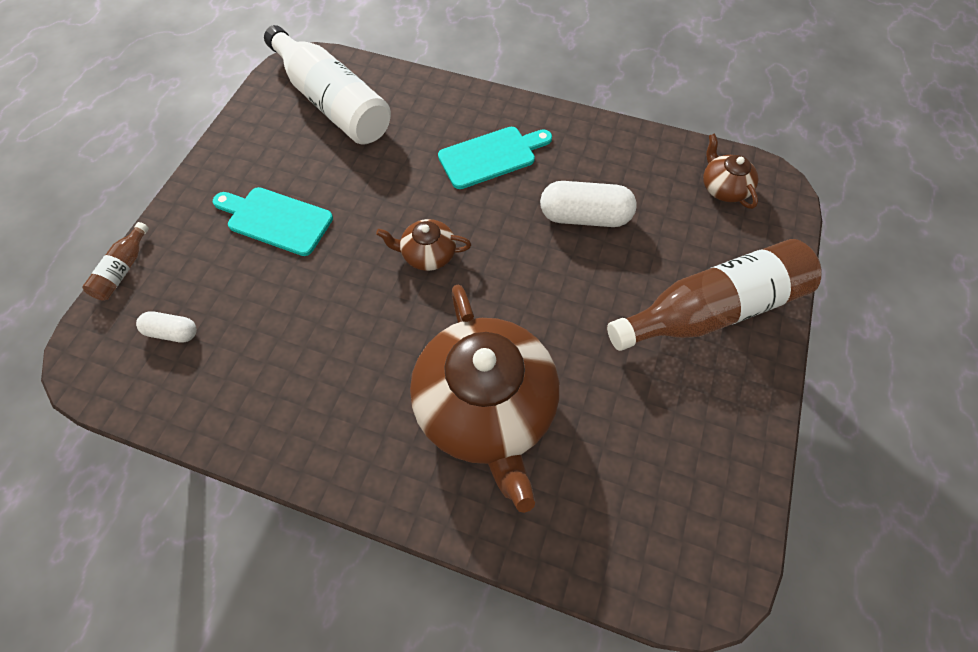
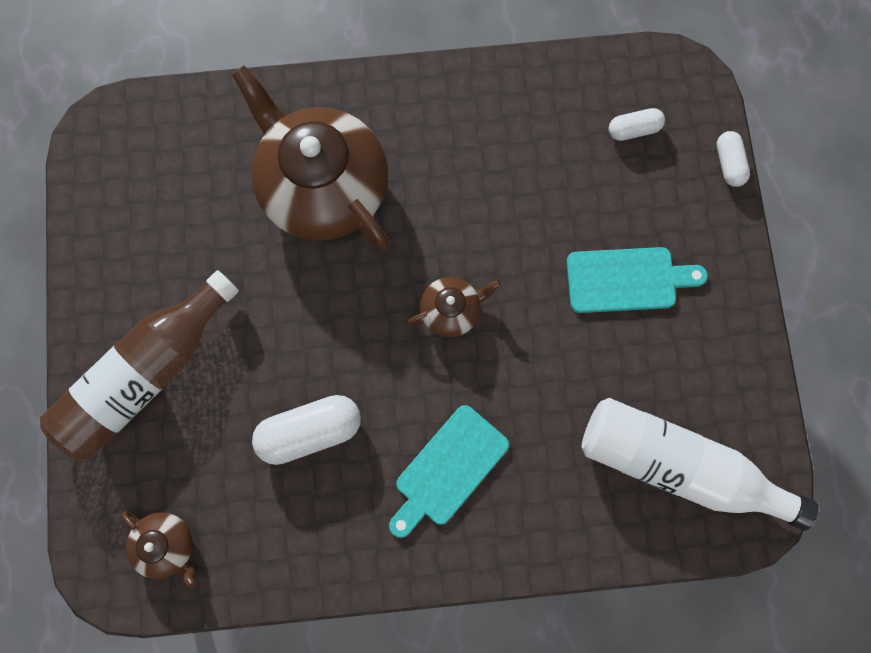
camera: 155 degrees right, 15 degrees up
(123, 269) = (728, 163): brown bottle -> white capsule

